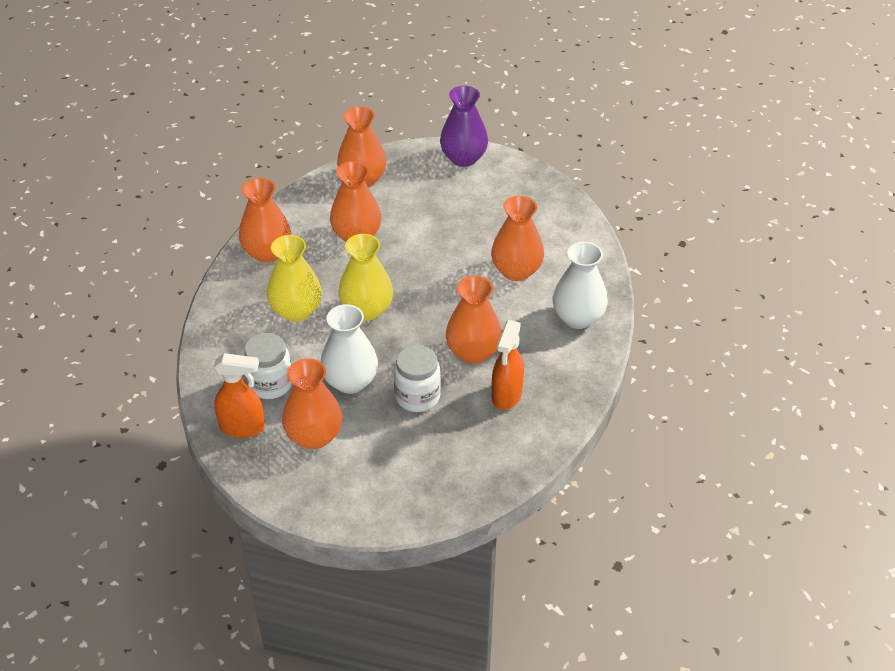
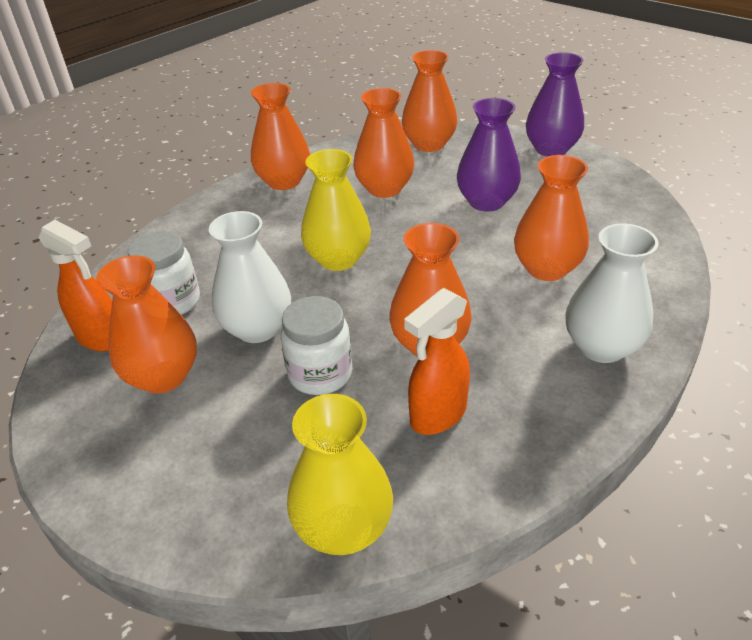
camera: 30 degrees right, 5 degrees down
(296, 311) = (264, 239): yellow vase -> yellow vase (343, 527)
(443, 225) = (486, 202): none -> purple vase

